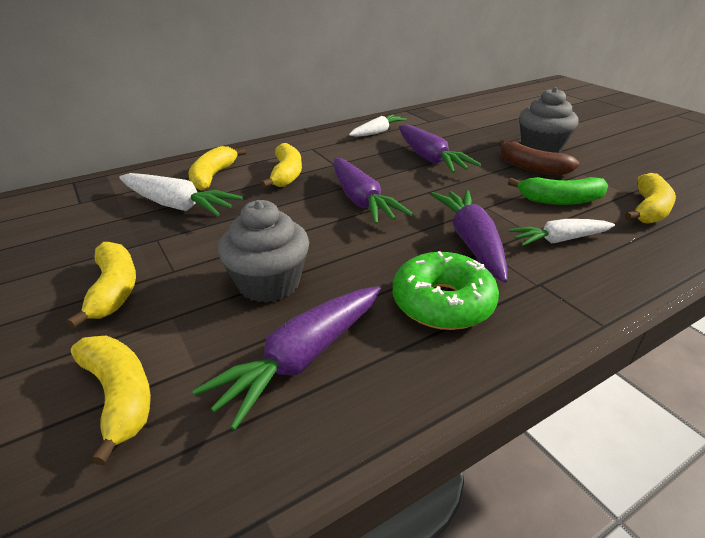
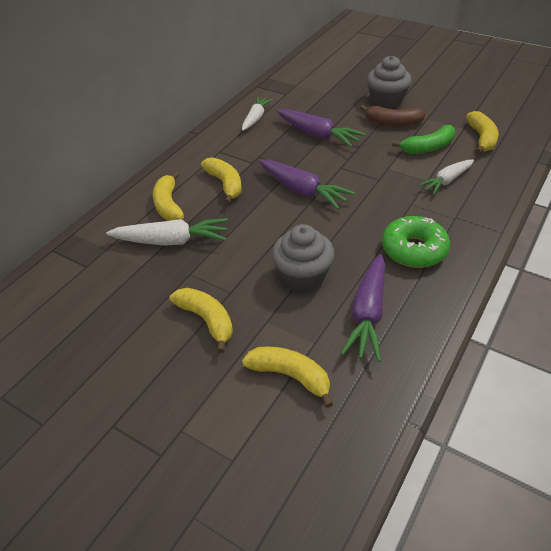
camera: 25 degrees left, 10 degrees up
(472, 242) = (399, 200): purple carrot -> none

